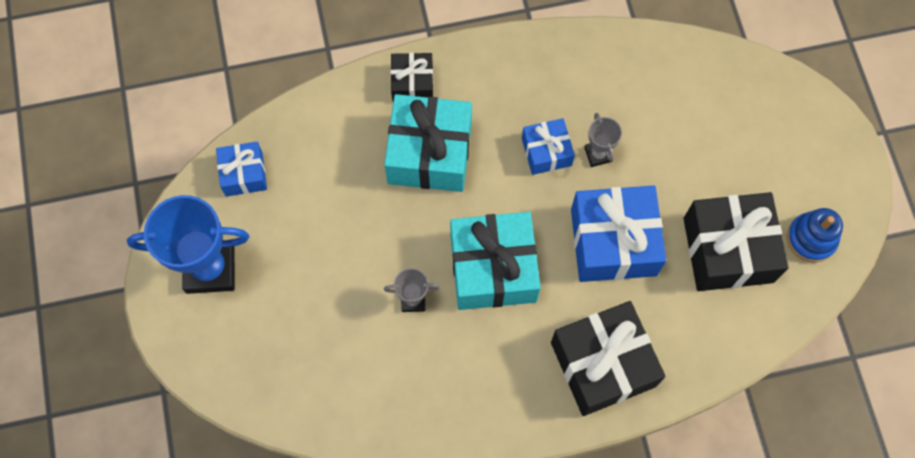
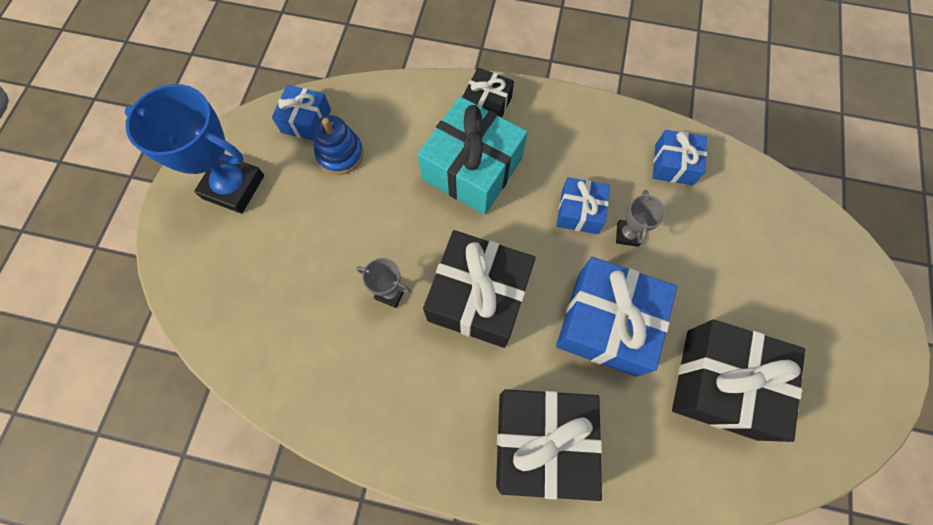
camera: 25 degrees right, 0 degrees up
(493, 269) = (478, 297): turquoise gift -> black gift
(611, 70) = (673, 164): none -> blue gift
(811, 239) = (816, 412): blue stacking toy -> blue stacking toy (340, 154)

